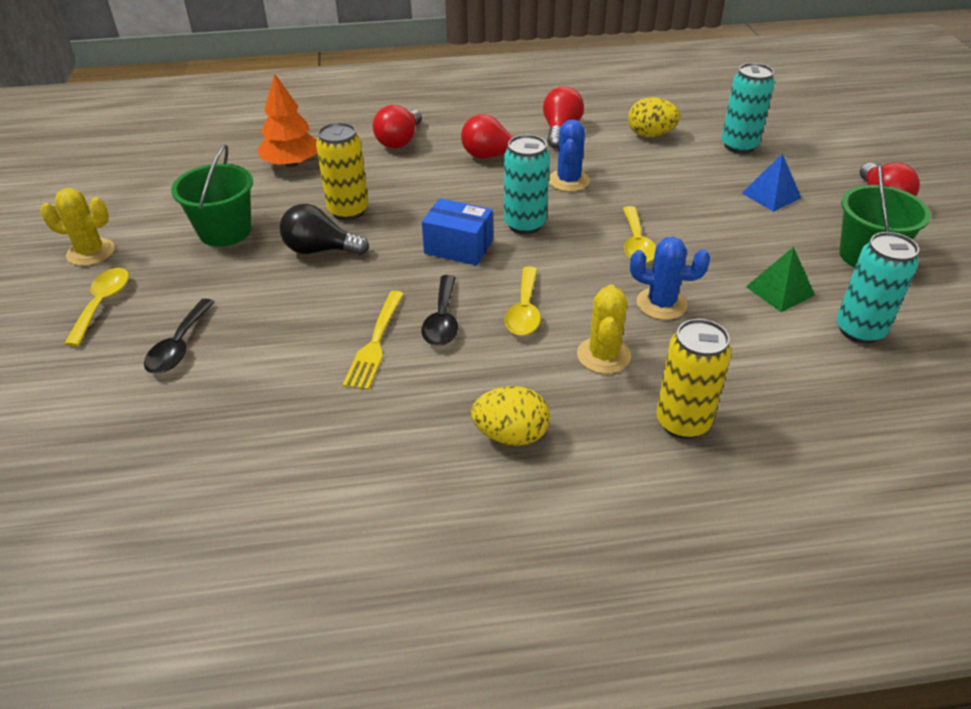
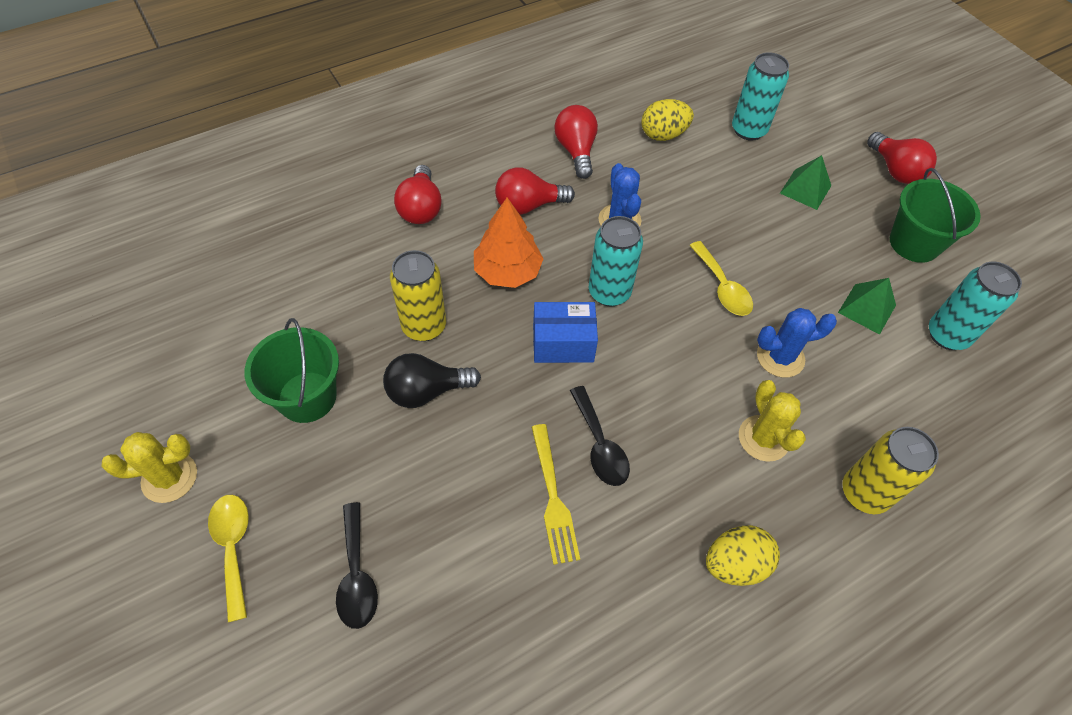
camera: 25 degrees left, 15 degrees up
(291, 163) = (322, 274): orange tree -> orange tree (507, 271)
(524, 311) = (668, 407): yellow spoon -> none
(771, 195) = (805, 189): blue pyramid -> green pyramid

